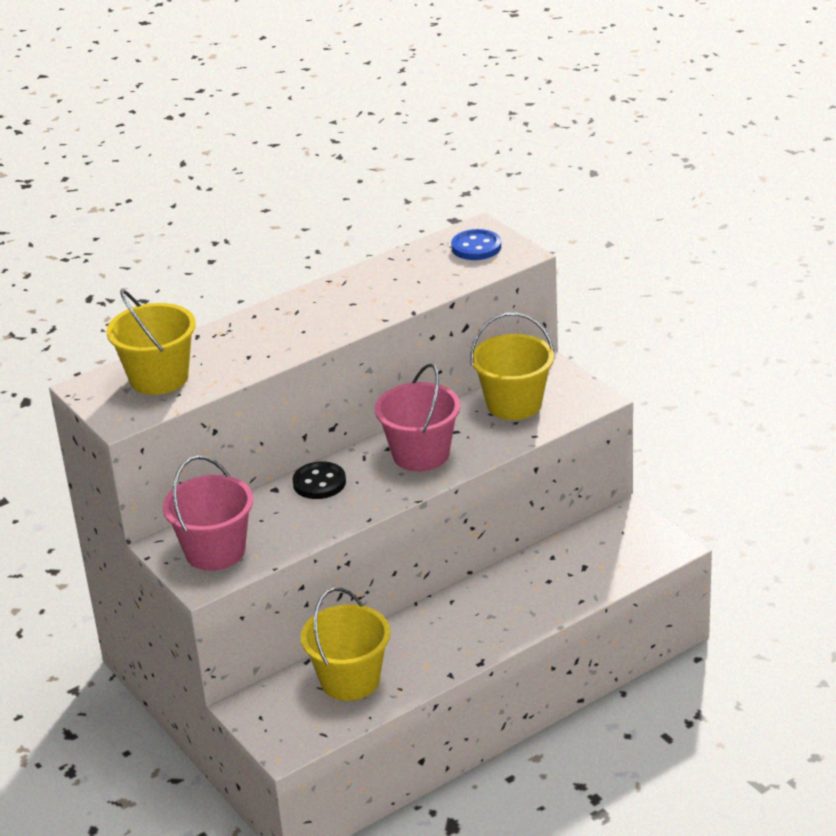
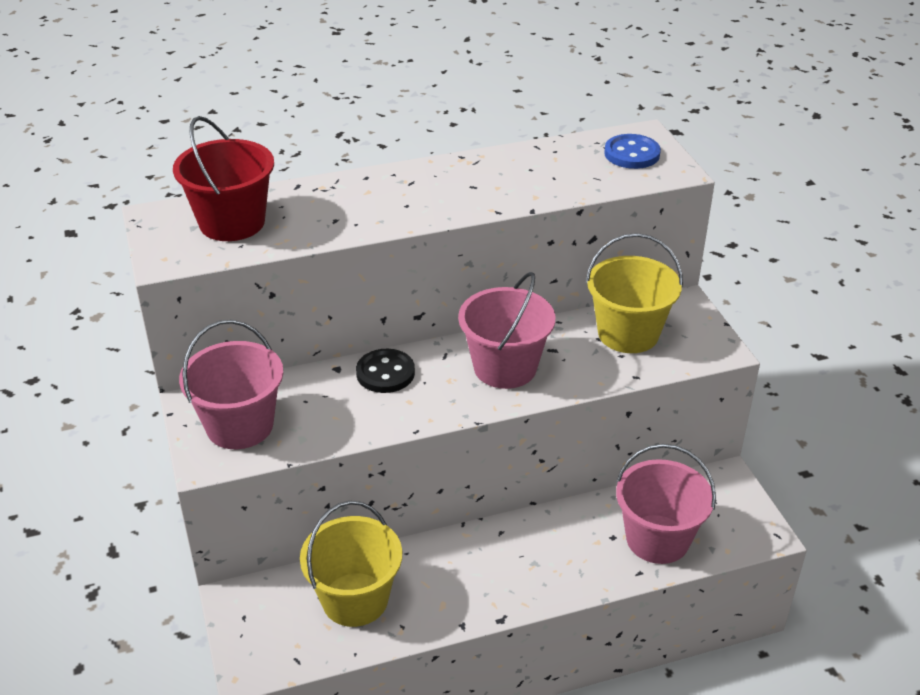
camera: 15 degrees right, 5 degrees up
(159, 378) = (232, 222): yellow bucket -> red bucket
(586, 573) = (657, 539): none -> pink bucket

